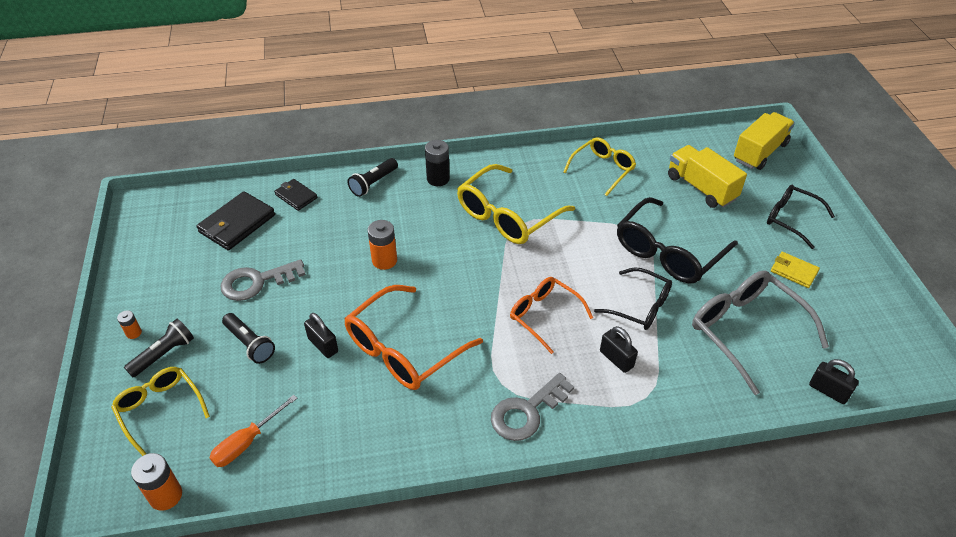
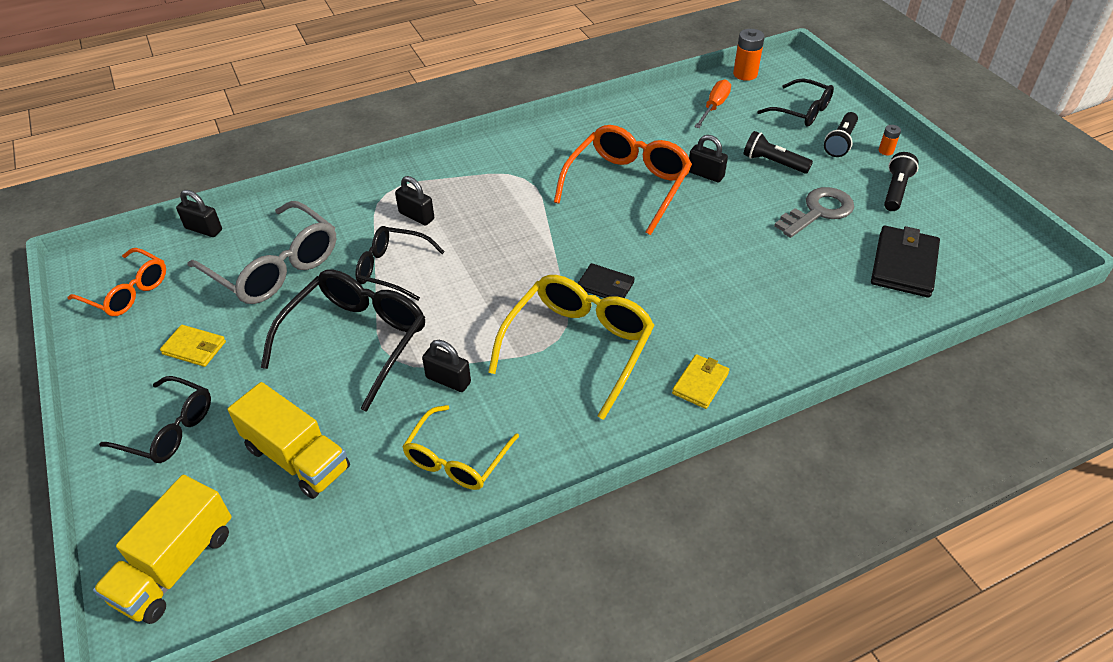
camera: 165 degrees right, 0 degrees up
(160, 409) = (801, 111): yellow glasses -> black glasses
(296, 196) = (869, 314): black wallet -> black wallet (605, 286)
(373, 183) = (785, 356): black flashlight -> black flashlight (895, 190)
(384, 260) = (700, 259): orange battery -> none
(438, 179) = (700, 383): black battery -> yellow wallet
(527, 412) = (494, 163): grey key -> none
(545, 316) = (497, 239): orange glasses -> orange glasses (127, 291)
(602, 212) = (448, 380): none -> black padlock

